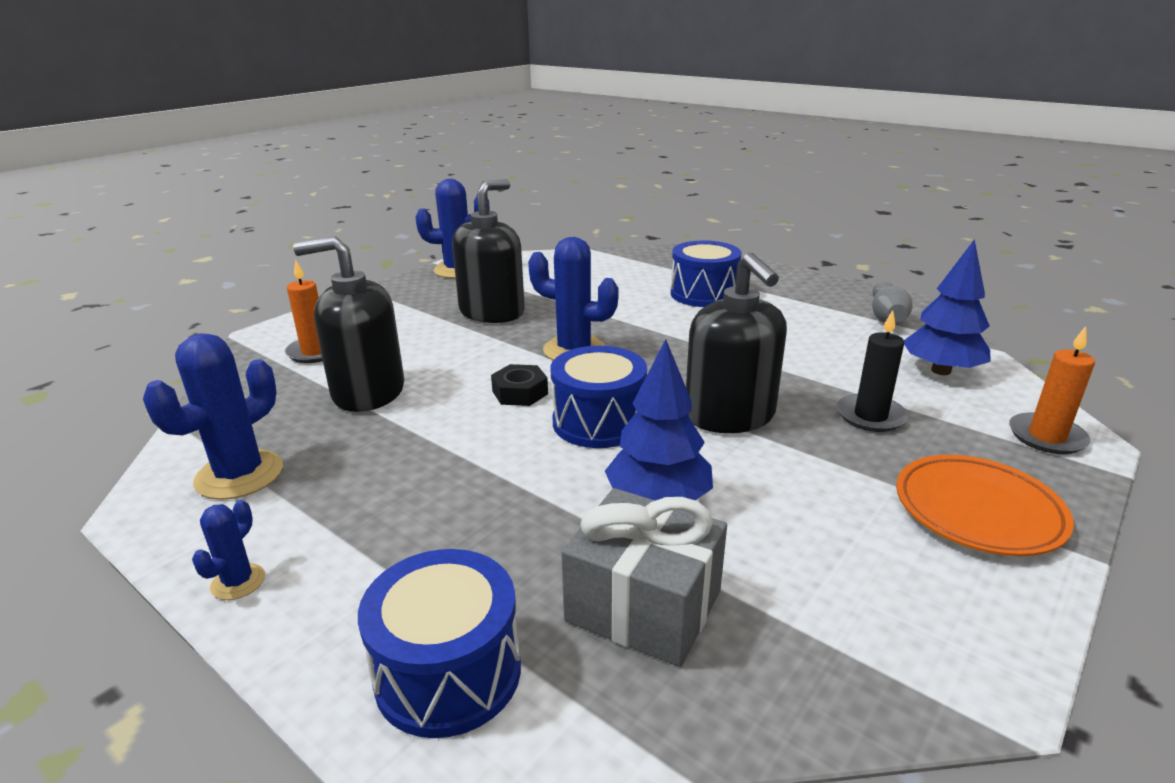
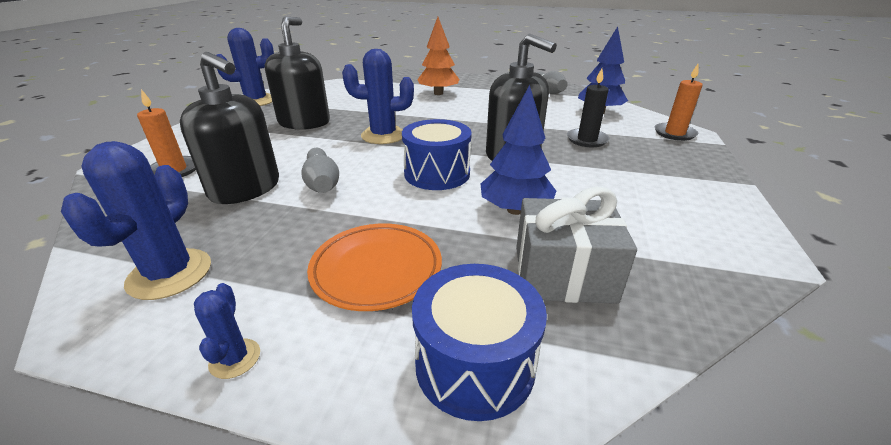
camera: 25 degrees left, 5 degrees up
(368, 392) = (245, 189): black soap dispenser -> black soap dispenser turned 120 degrees counterclockwise
(452, 403) = (322, 183): none -> grey bowling pin
(520, 392) = (367, 167): black nut -> none
(703, 294) = (438, 93): blue drum -> orange tree
(978, 511) = (680, 174): orange plate -> orange plate (376, 270)

